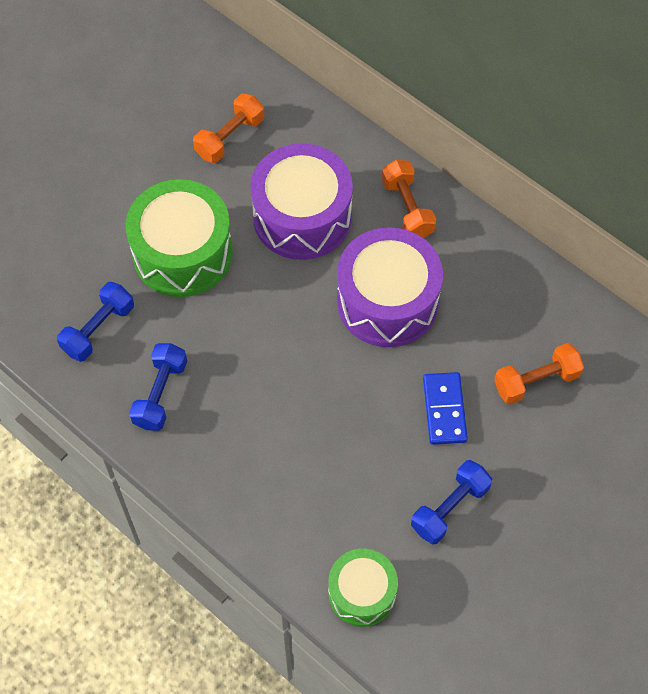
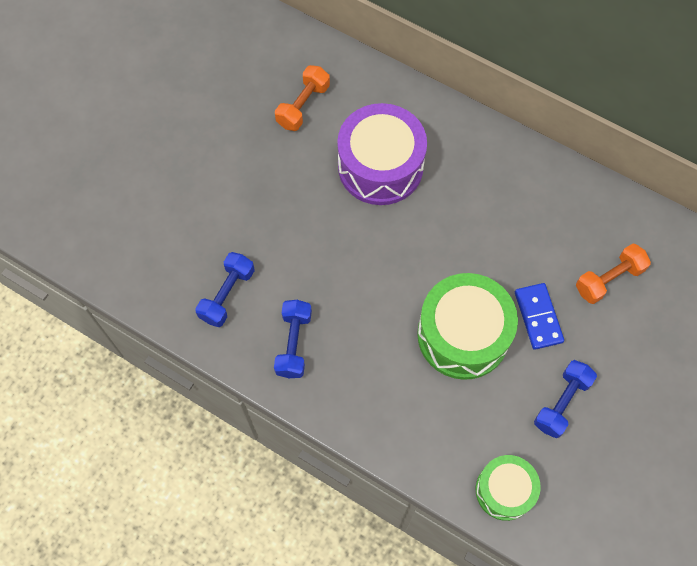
camera: 10 degrees left, 5 degrees up
(183, 253) = (285, 214): green drum -> green drum (463, 335)
(387, 301) = (469, 229): purple drum -> none
(407, 208) = (468, 145): orange dumbbell -> none

